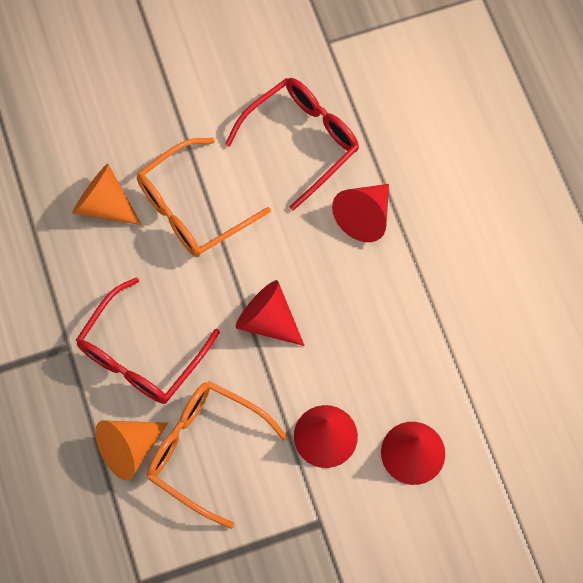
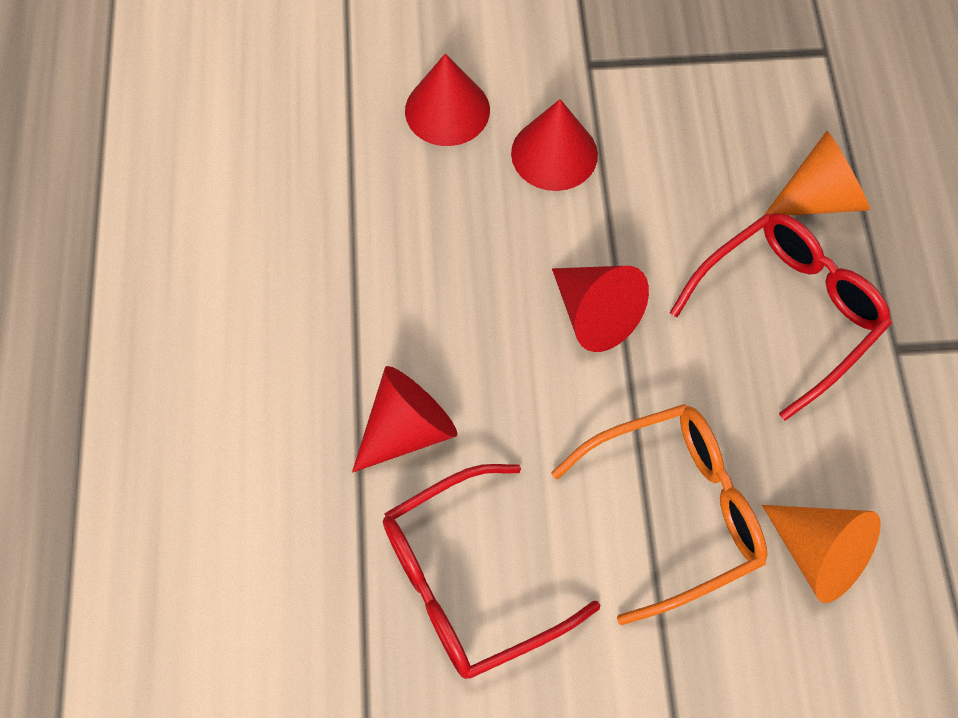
camera: 165 degrees left, 5 degrees down
(205, 450) = (718, 174): orange glasses -> none

